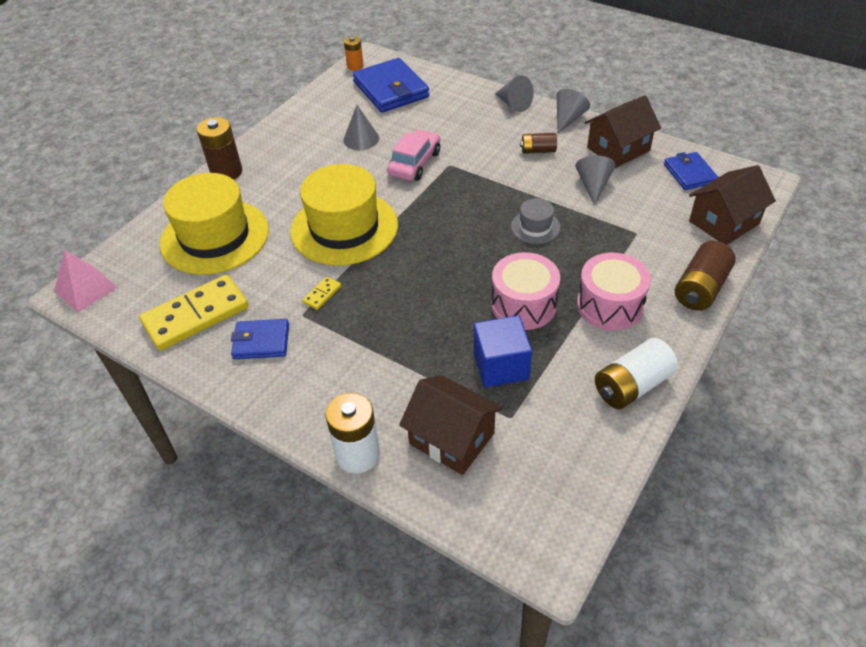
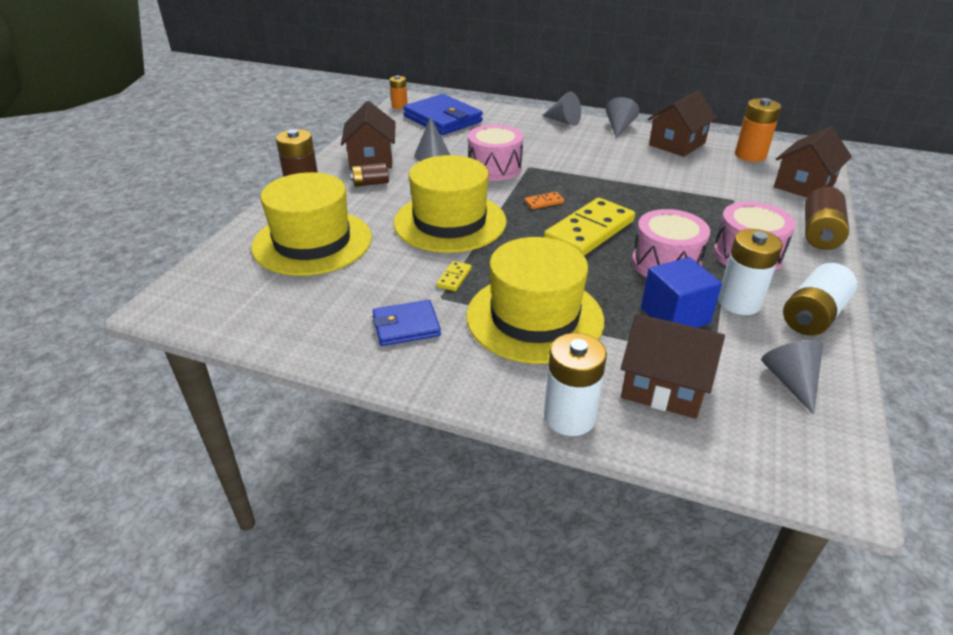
camera: 15 degrees left, 10 degrees down
(85, 289) = (175, 302): pink pyramid -> none
(196, 315) = (319, 311): yellow domino -> yellow domino (589, 231)
(302, 138) = (372, 159): none -> brown house
(374, 349) = (534, 317): none -> yellow hat
(414, 163) = (494, 168): pink car -> pink drum
(443, 213) = (544, 202): none -> orange domino
(535, 227) = (638, 204): grey hat -> none
(538, 151) = (606, 150): brown battery -> brown battery (371, 183)
(569, 360) = (739, 302): none -> white battery
(593, 185) = (672, 170): grey cone -> grey cone (790, 381)
(689, 173) = (750, 155): blue wallet -> orange battery

